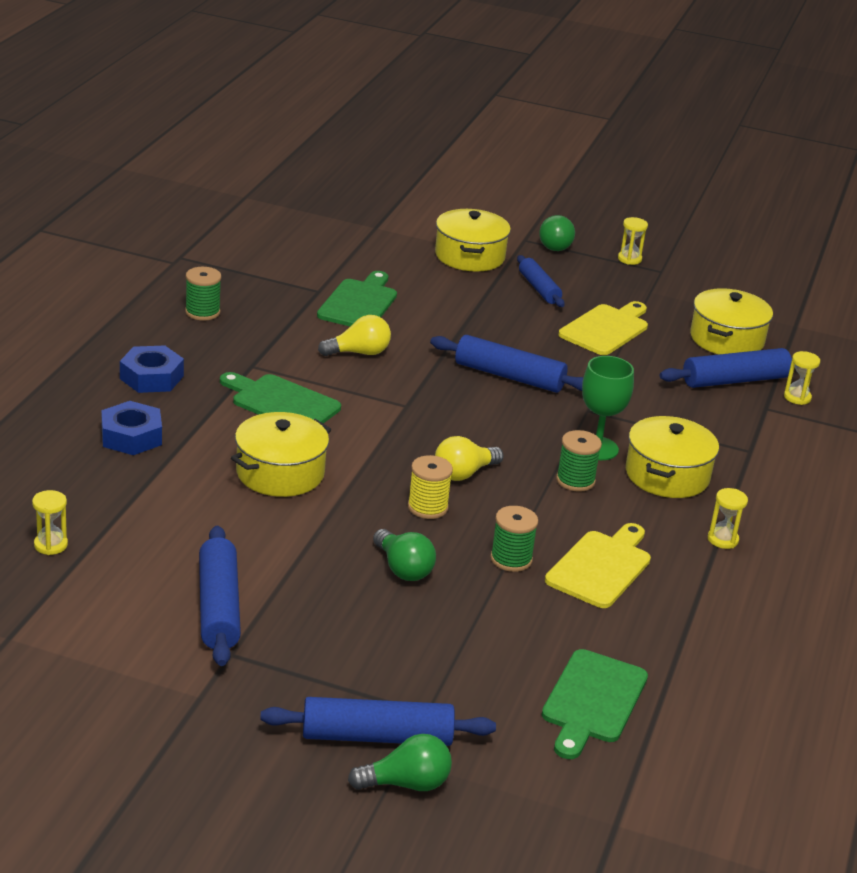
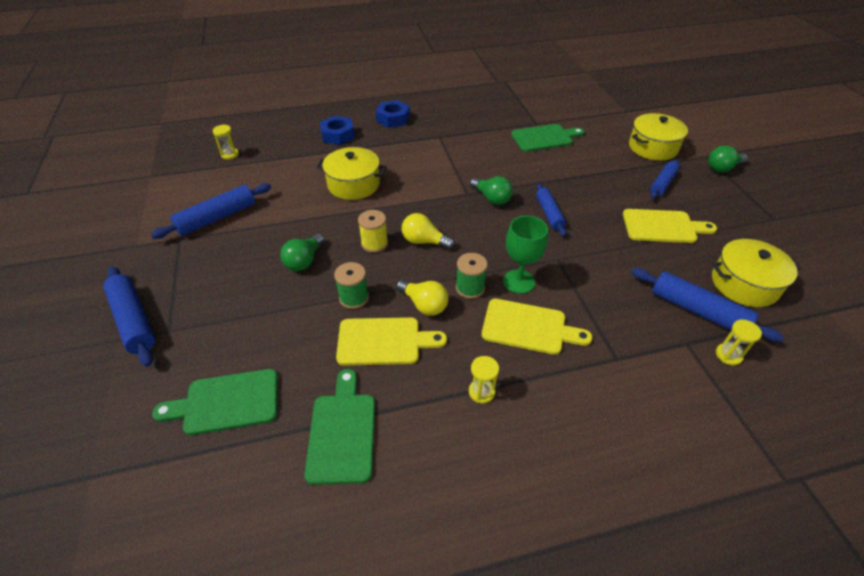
camera: 60 degrees right, 15 degrees up
(202, 312) = (467, 106): green spool -> none
(281, 403) = (418, 158): green cutting board -> green cutting board (342, 432)
(359, 353) = (497, 158): yellow light bulb -> yellow light bulb (424, 305)
(406, 784) = (93, 352): green light bulb -> green light bulb (491, 198)
(509, 376) = (549, 214): blue rolling pin -> blue rolling pin, size x0.66
(629, 259) = (762, 200): yellow hourglass -> none
(667, 475) = (528, 327): yellow pot -> yellow cutting board

